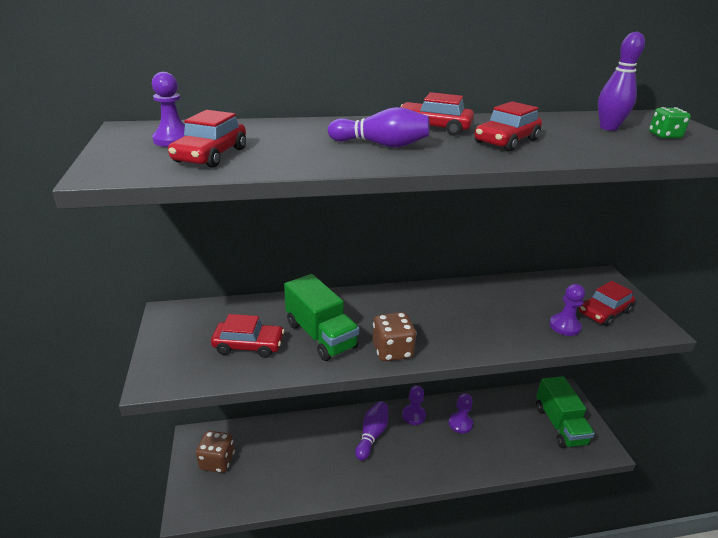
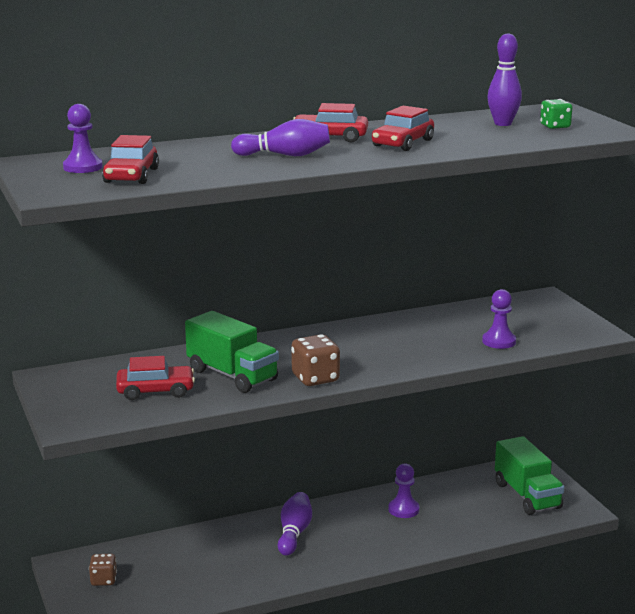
camera: 10 degrees left, 10 degrees down
(217, 461) = (103, 580): brown dice -> brown dice, size x0.65
(413, 415) = (343, 509): purple pawn -> none
(604, 312) = (542, 326): red car -> none

